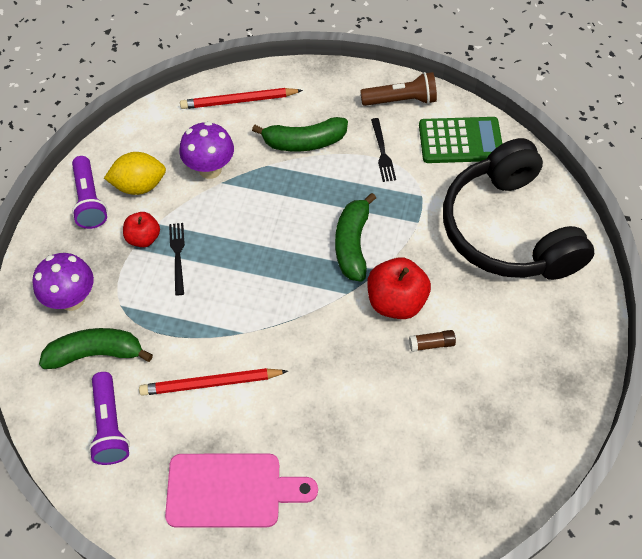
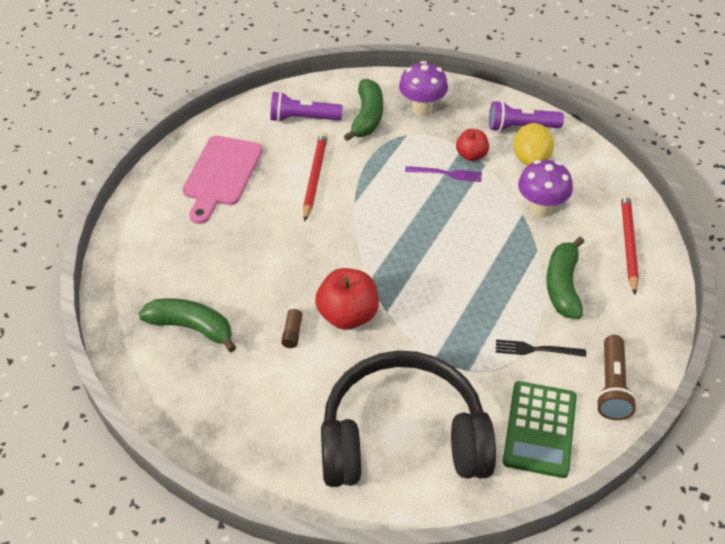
camera: 105 degrees right, 10 degrees down
(178, 255) = (446, 174): black fork -> purple fork
(352, 244) = (424, 297): green banana -> green banana (192, 327)

